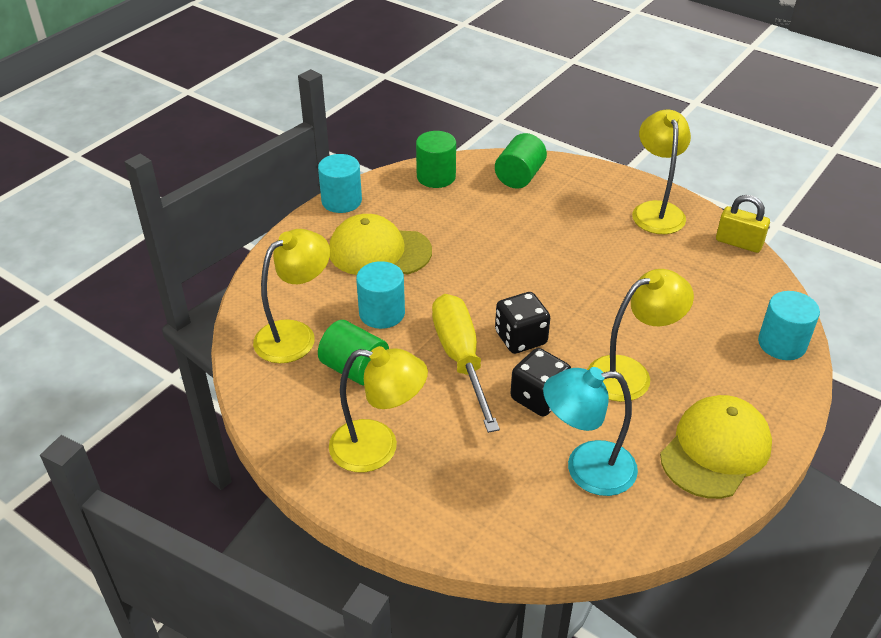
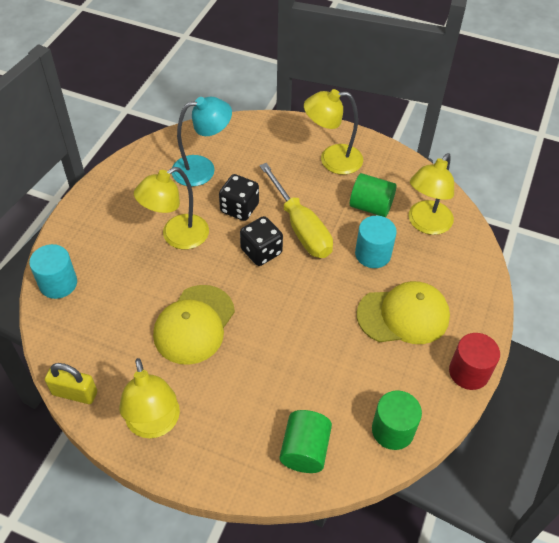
camera: 165 degrees right, 10 degrees up
(341, 201) = (469, 372): turquoise cylinder -> red cylinder
(715, 450) = (120, 194): yellow cap -> yellow cap (194, 324)

